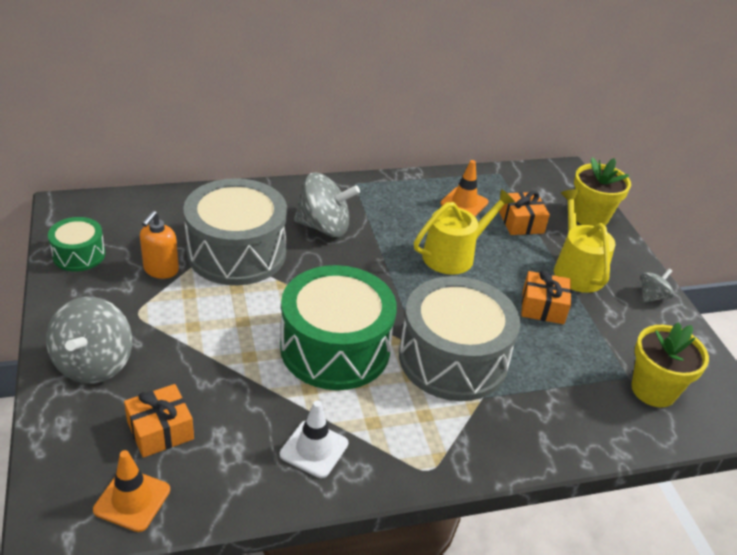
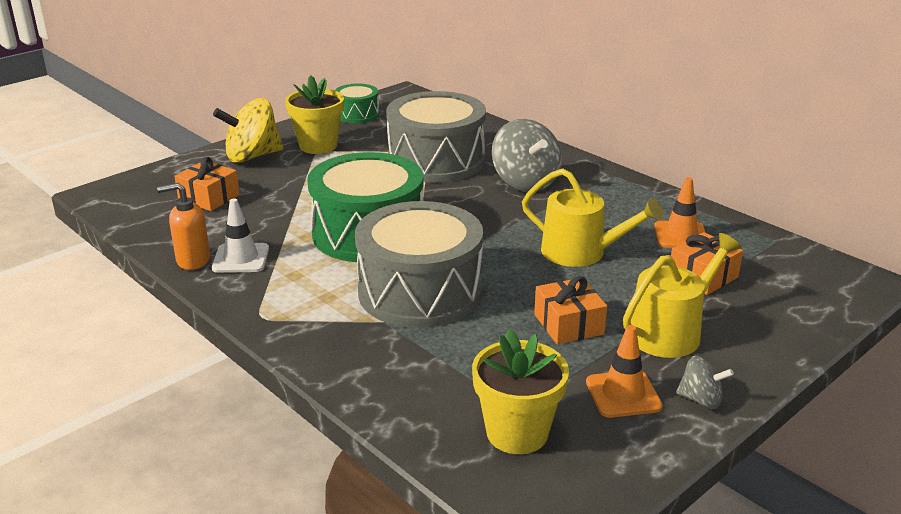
camera: 65 degrees right, 10 degrees down
(94, 363) = (252, 156): grey spinning top -> yellow spinning top
(132, 500) = (137, 210): orange traffic cone -> orange traffic cone (623, 394)
(161, 270) = (377, 143): orange soap dispenser -> orange soap dispenser (193, 260)
(590, 217) = (796, 319): yellow flower pot -> yellow flower pot (318, 146)

